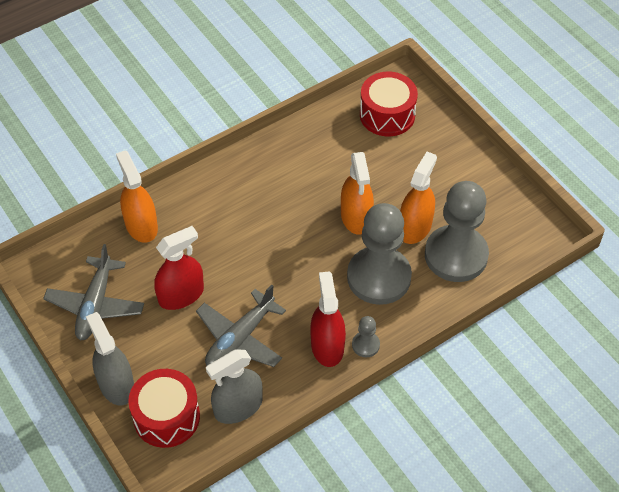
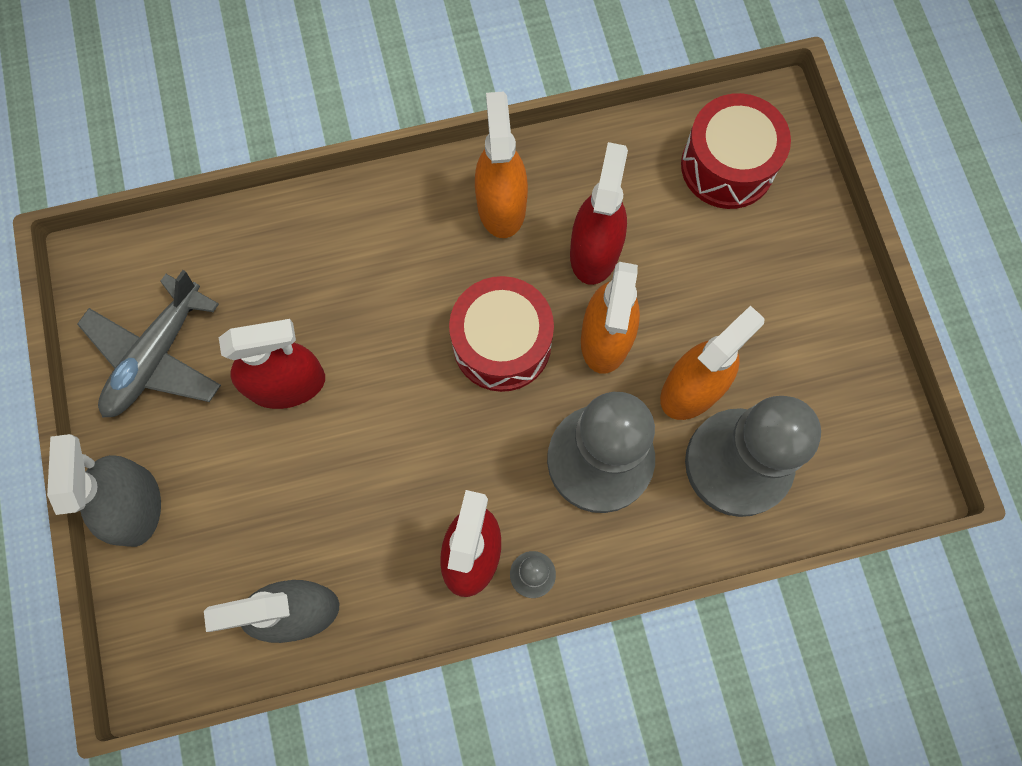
camera: 20 degrees right, 20 degrees up
(141, 225) = (273, 240): orange spray bottle -> orange spray bottle (501, 205)
(166, 417) = (188, 588): red drum -> red drum (502, 344)
(240, 338) = (346, 491): grey plane -> none
(331, 177) = (594, 251): none -> red spray bottle

